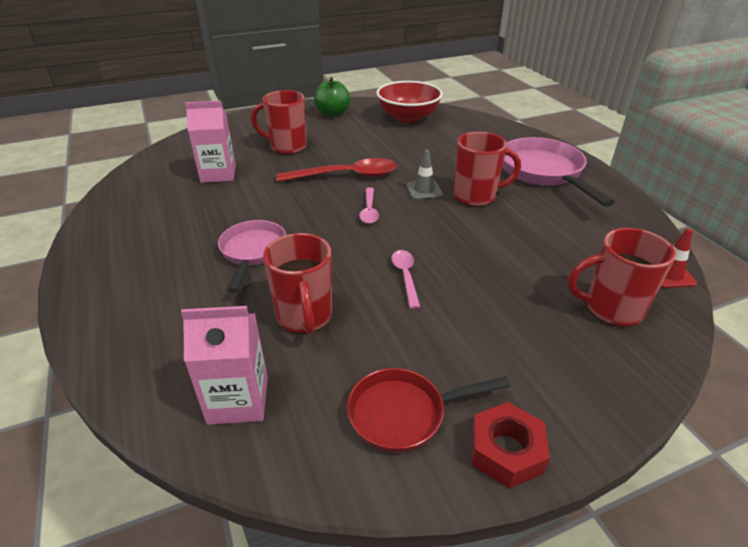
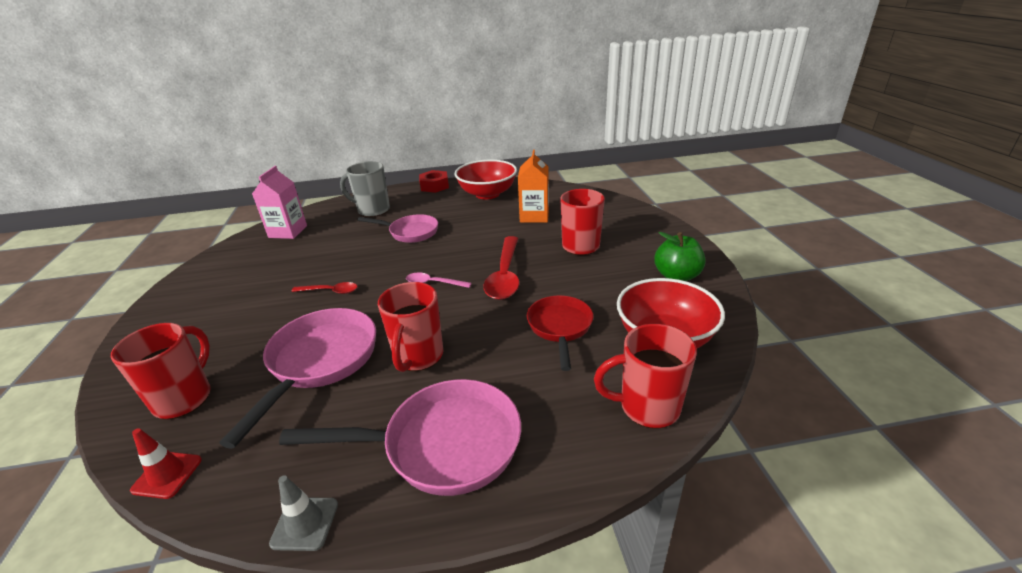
camera: 105 degrees right, 5 degrees down
(139, 212) = (487, 194): none -> red bowl
(166, 312) = (372, 210): none -> grey mug
(218, 174) = (534, 216): pink carton -> orange carton
(305, 317) = (327, 250): red mug -> red mug (647, 407)
(404, 414) = (223, 276): red pan -> red pan (560, 328)
(405, 276) = (330, 291): pink spoon -> red spoon
(424, 190) = (452, 320): grey traffic cone -> grey traffic cone (305, 523)
(506, 451) = (162, 305): red nut -> red nut (434, 186)
(513, 243) = (319, 362): none -> pink pan

